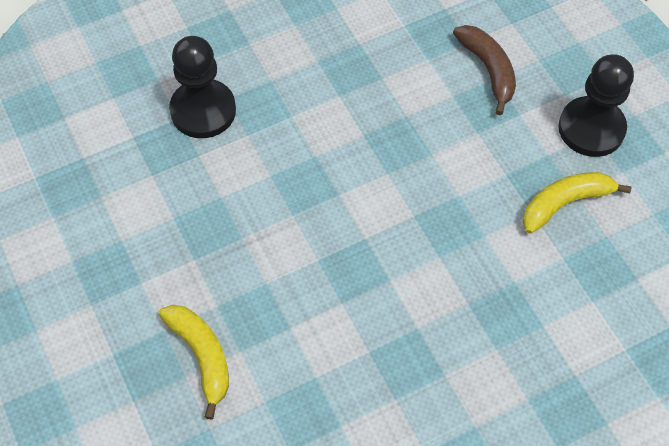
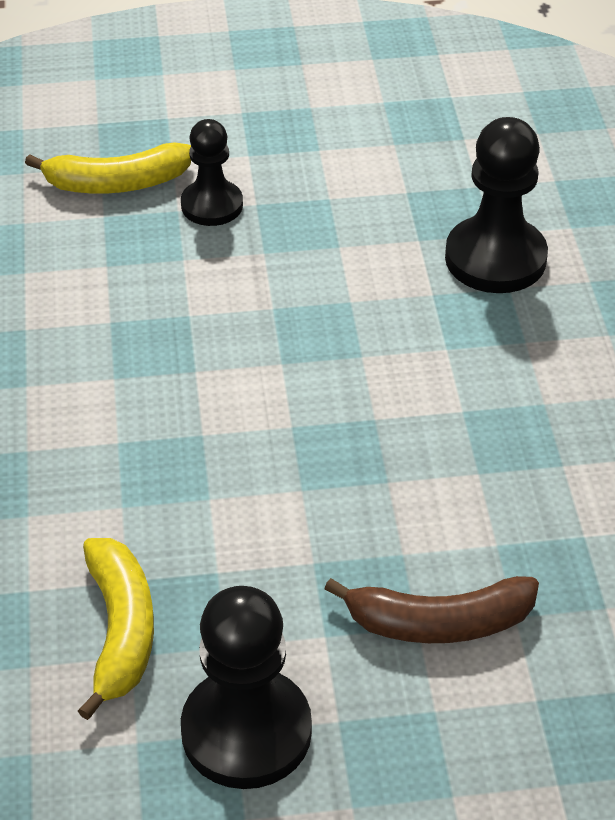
camera: 110 degrees right, 15 degrees down
(205, 285) = (212, 205): none -> black pawn

